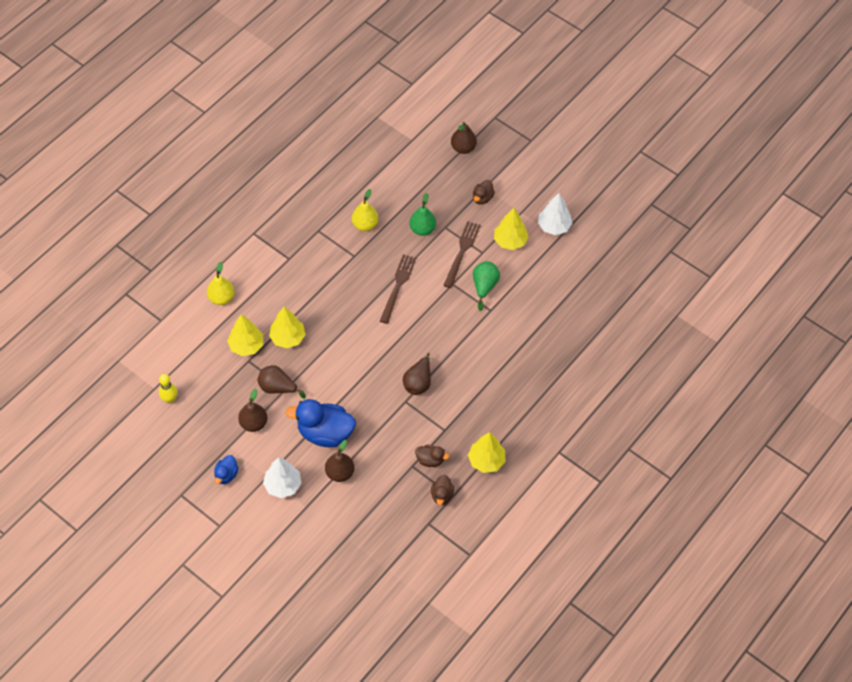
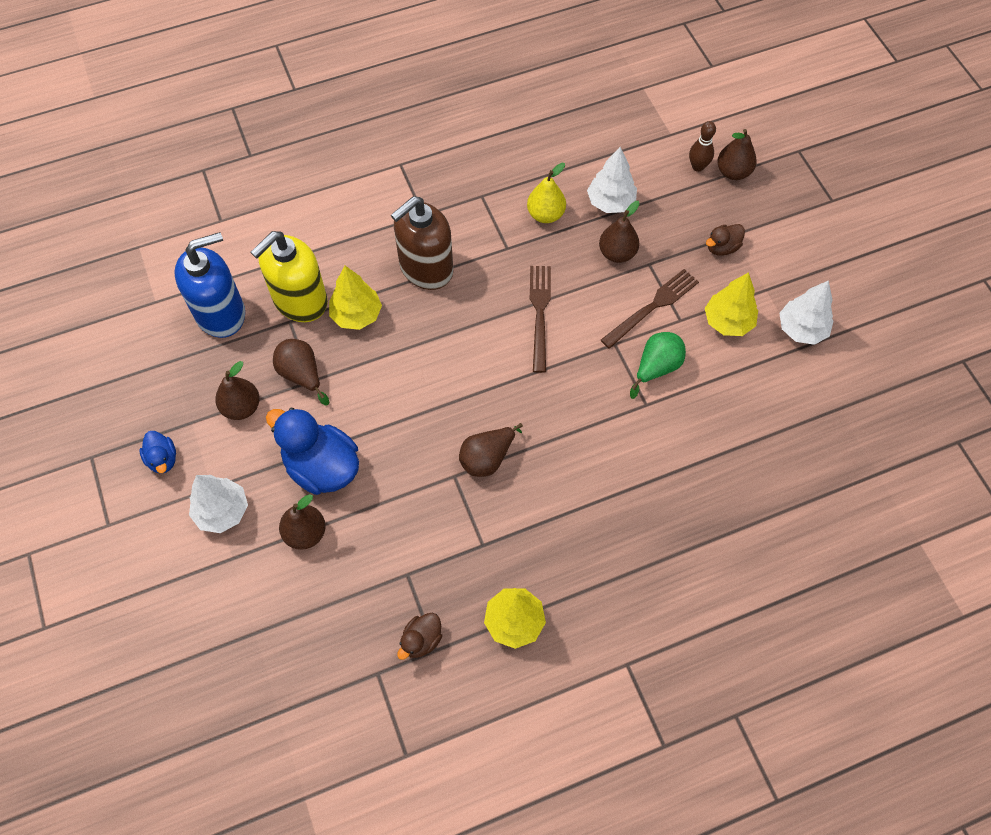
camera: 30 degrees right, 5 degrees up
(170, 399) = (163, 324): yellow bowling pin -> none
(202, 376) = (221, 313): none -> blue soap dispenser
(221, 298) = (310, 226): yellow pear -> none
(226, 475) = (163, 459): blue duck -> blue duck turned 75 degrees counterclockwise
(246, 345) = (300, 300): yellow tree -> yellow soap dispenser
(312, 291) = (426, 268): none -> brown soap dispenser
(398, 286) = (540, 313): brown fork -> brown fork turned 45 degrees counterclockwise
(400, 199) = (610, 202): none -> white tree
(422, 229) = (617, 253): green pear -> brown pear
(430, 460) = (437, 579): brown duck -> none
(440, 154) = (698, 166): none -> brown bowling pin

